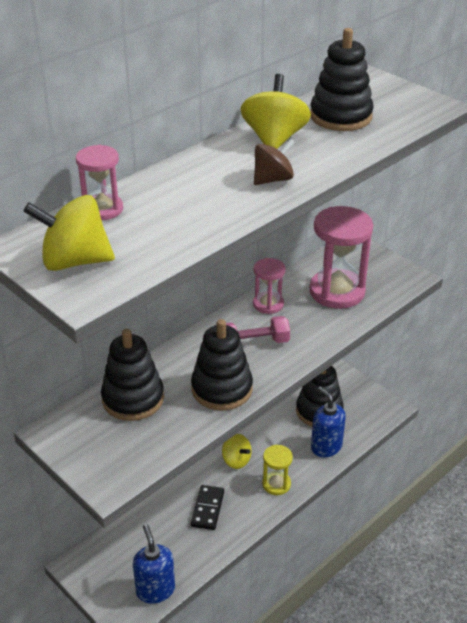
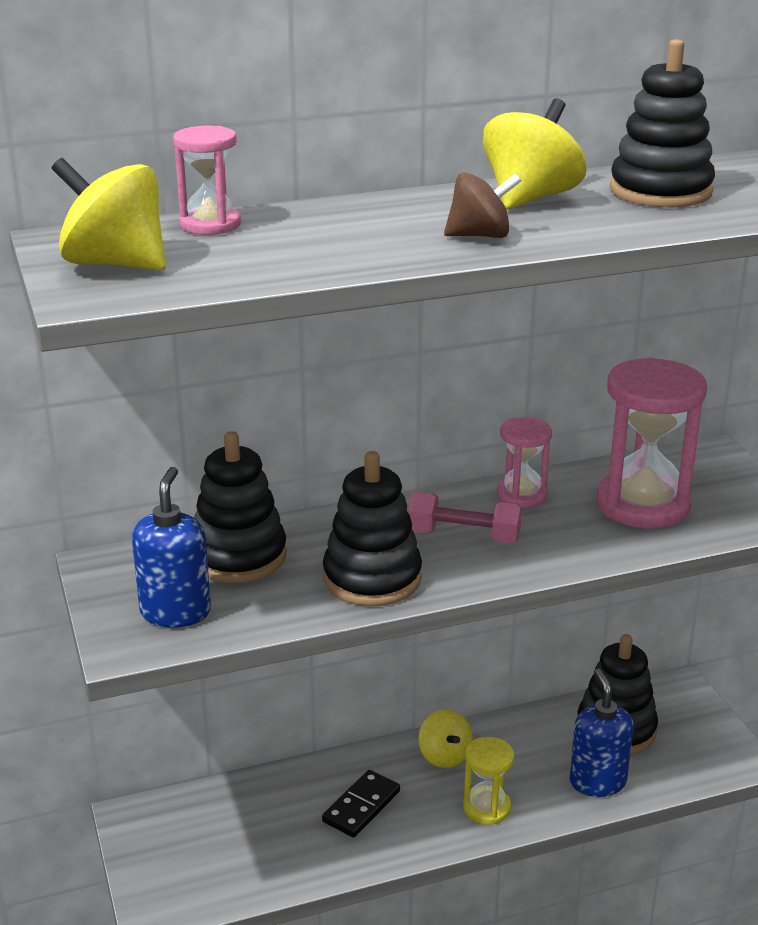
camera: 25 degrees right, 10 degrees down
(155, 590) = (219, 887): blue soap dispenser -> blue soap dispenser (175, 612)

